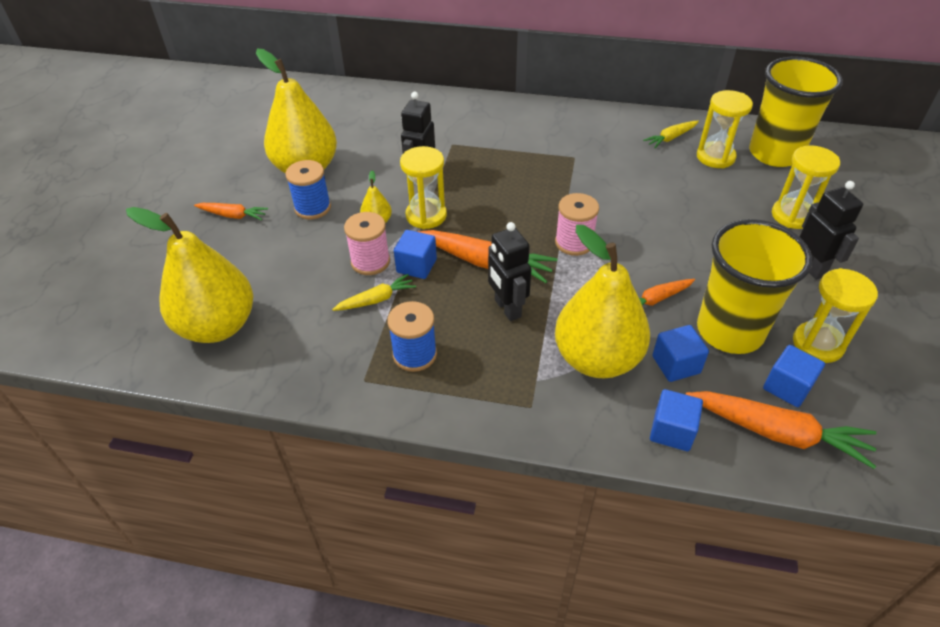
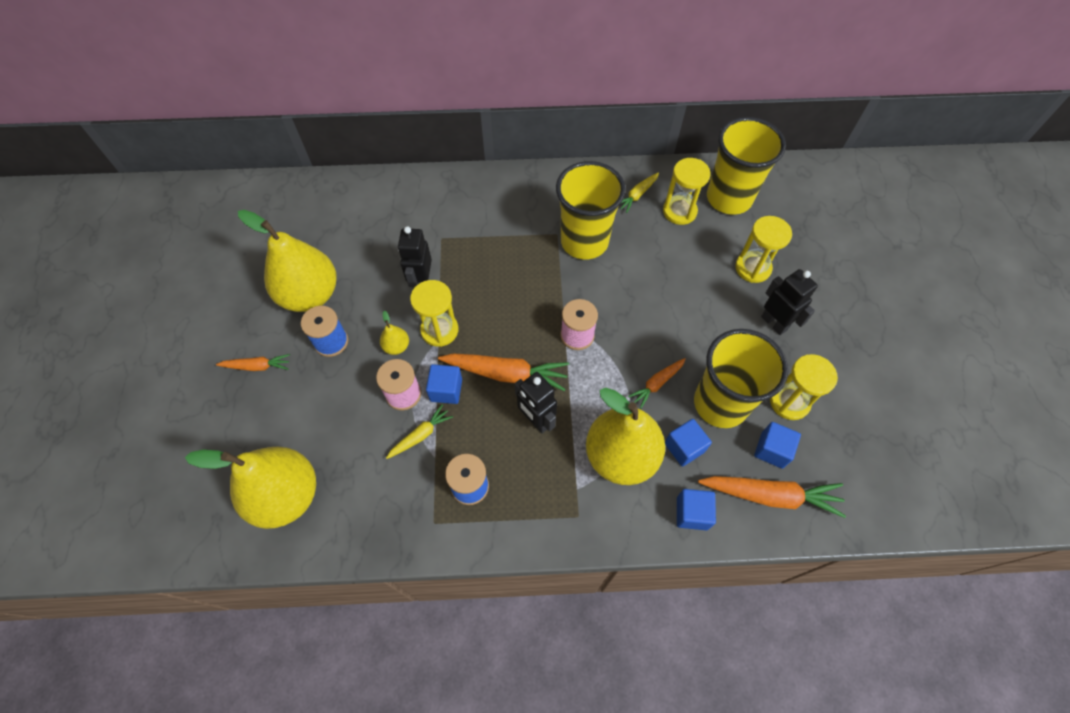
camera: 15 degrees left, 15 degrees up
(602, 167) = (584, 241): none -> yellow cup

